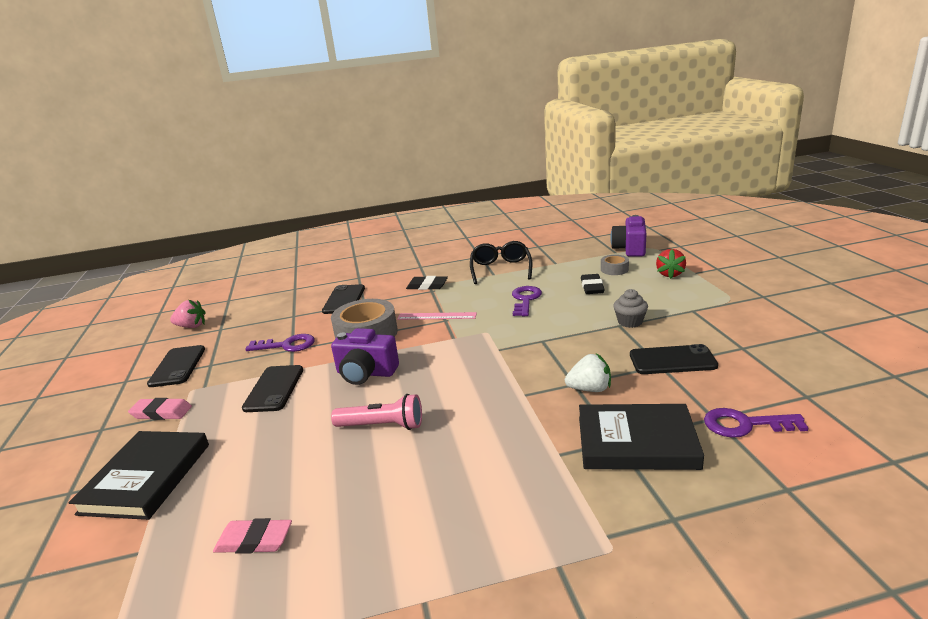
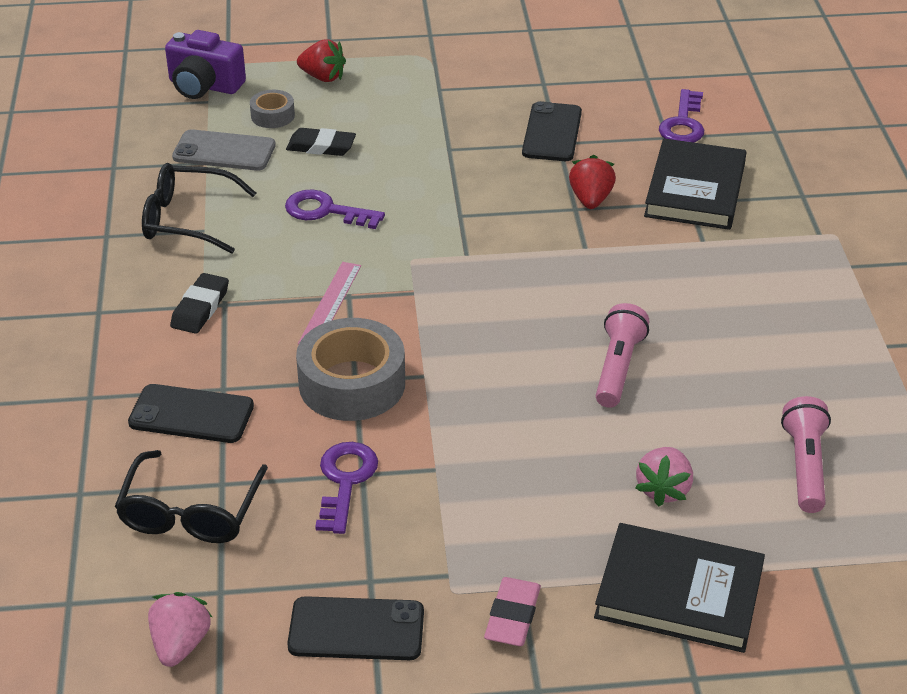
camera: 85 degrees left, 15 degrees up
(248, 461) = (663, 489): none -> pink strawberry
(254, 540) = (805, 466): pink eraser -> pink flashlight
(274, 389) = (487, 483): black phone -> none
(275, 312) = (190, 512): none -> black glasses
(366, 373) = (480, 383): purple camera -> none
(569, 265) = (224, 151): none -> grey phone
(589, 389) = (590, 199): white strawberry -> red strawberry
(630, 322) = (445, 139): grey cupcake -> none

